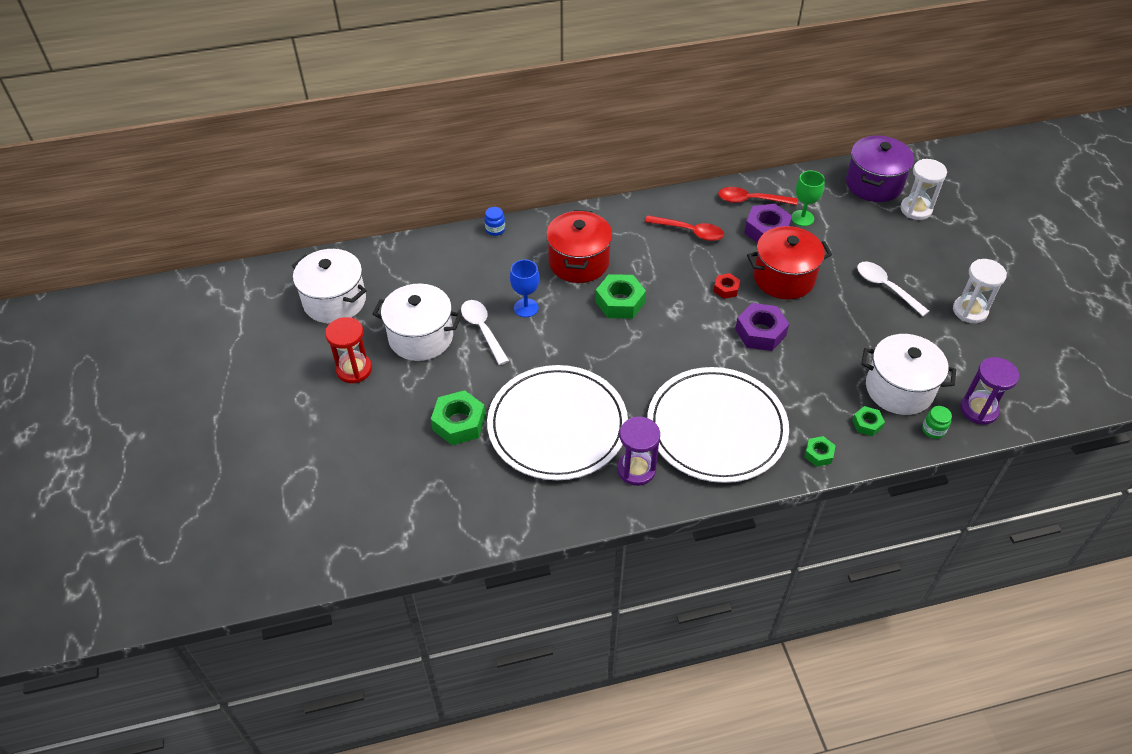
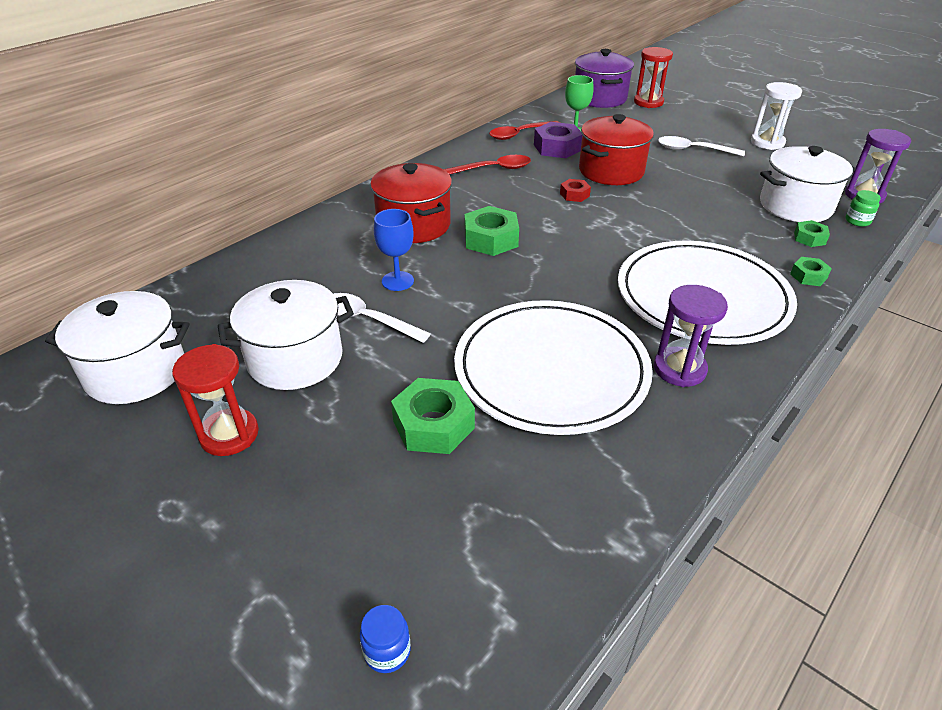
camera: 35 degrees left, 10 degrees down
(495, 230) = (294, 231): blue jar -> blue jar (387, 651)
(760, 332) = (642, 212): purple nut -> none
(916, 209) = (648, 102): white hourglass -> red hourglass

